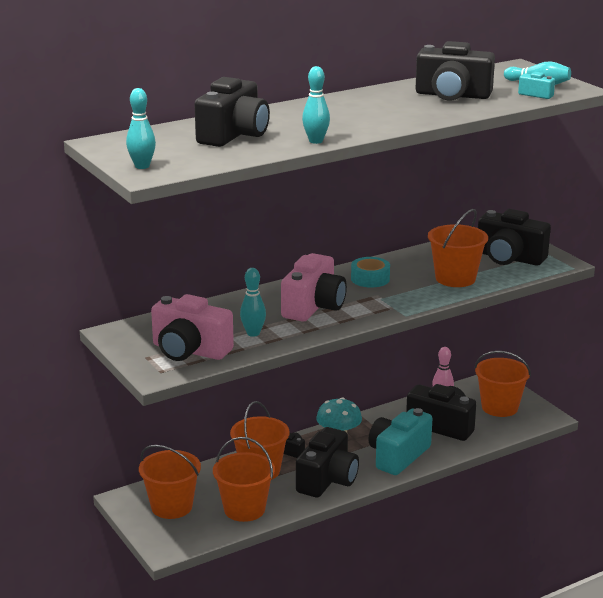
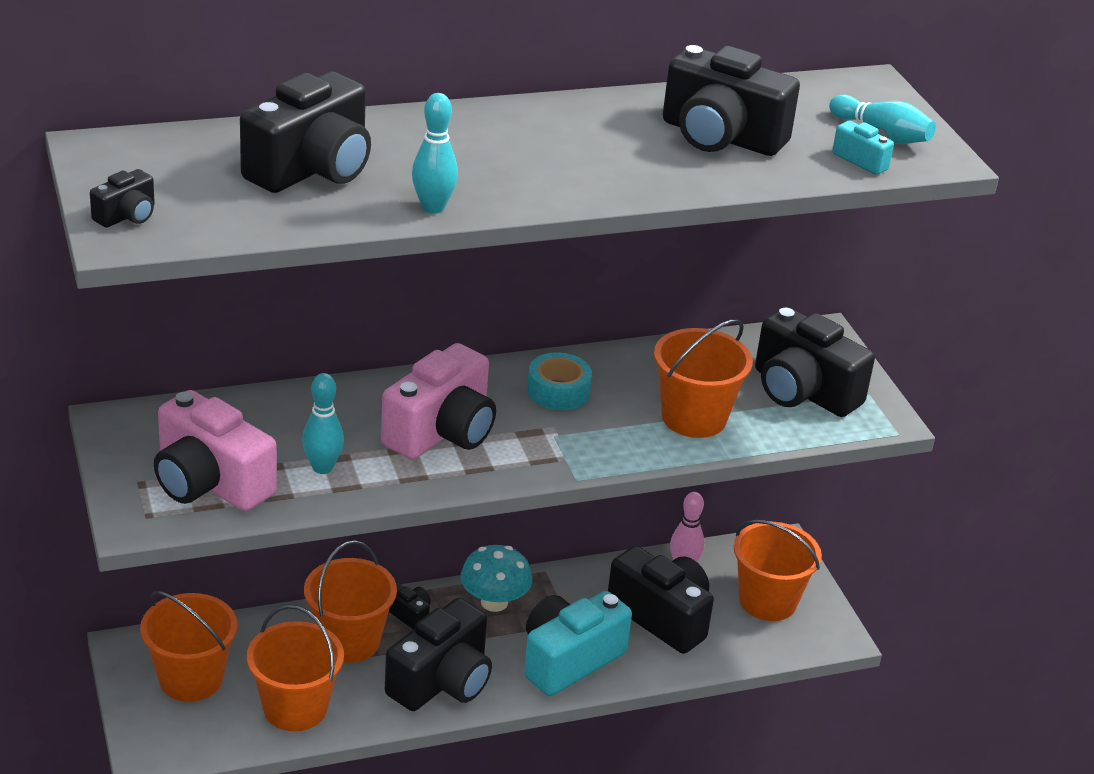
camera: 10 degrees right, 10 degrees up
(142, 166) = (127, 216): turquoise bowling pin -> black camera

